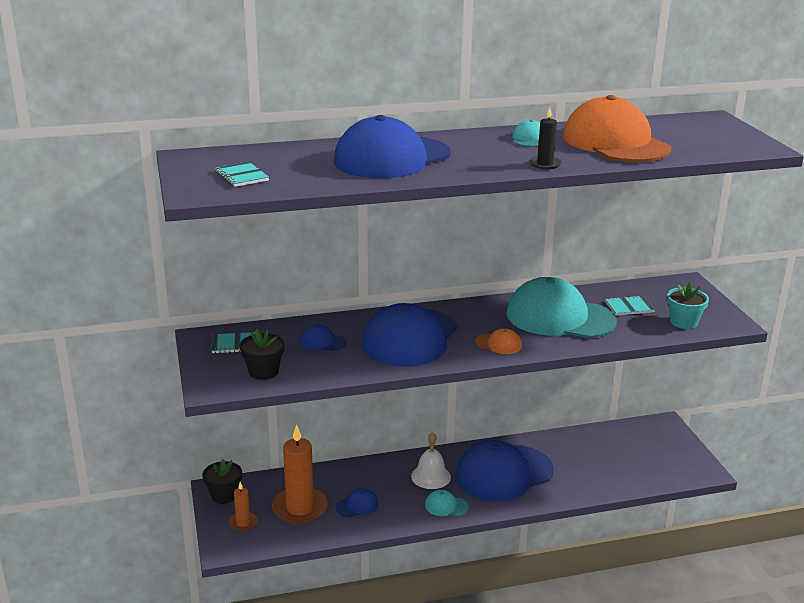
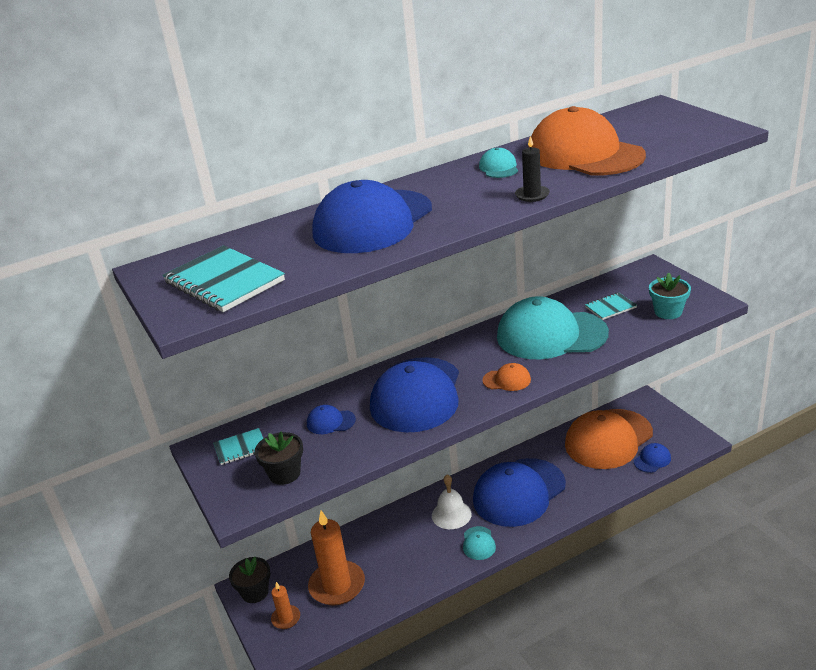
camera: 10 degrees left, 5 degrees up
(241, 176) = (224, 281): turquoise notebook -> turquoise notebook, size x1.84
(357, 505) = (392, 567): blue cap -> blue cap (652, 460)
(446, 506) = (478, 543): turquoise cap -> turquoise cap turned 90 degrees counterclockwise
(613, 449) = (608, 439): none -> orange cap

